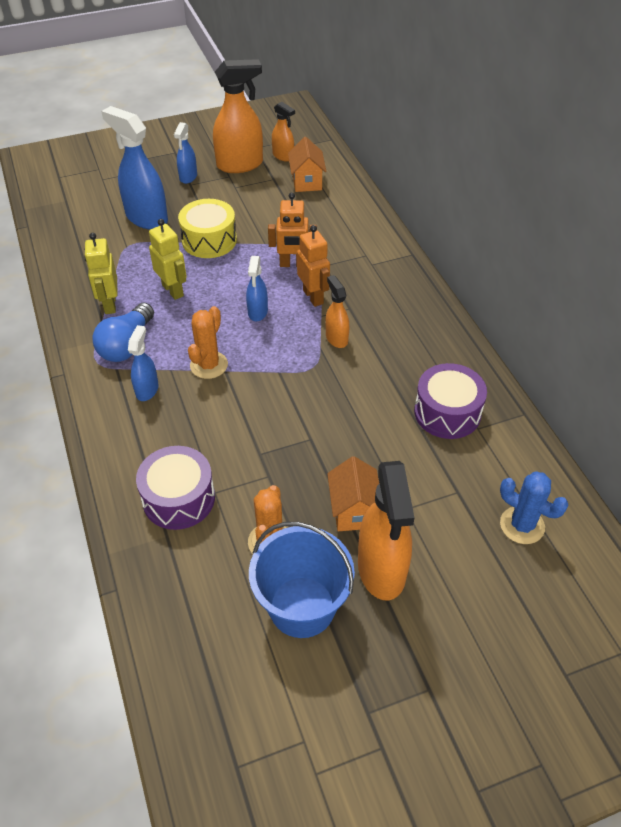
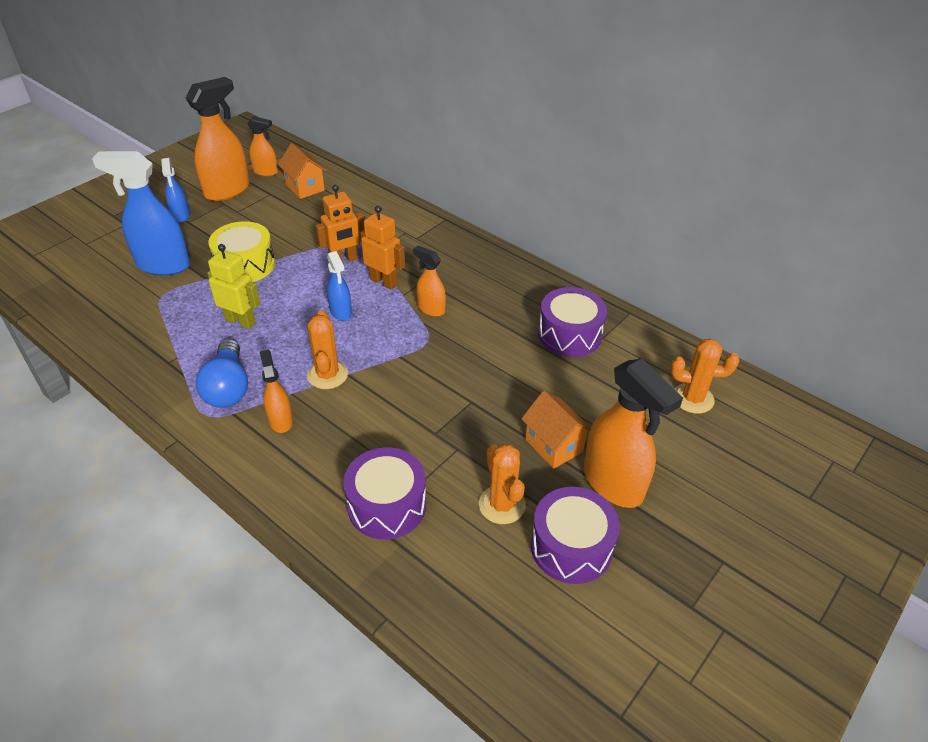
camera: 30 degrees left, 5 degrees down
(109, 304) = (181, 356): yellow robot -> none
(147, 389) = (280, 420): blue spray bottle -> orange spray bottle
(302, 607) = (571, 547): blue bucket -> purple drum
(522, 525) = (693, 398): blue cactus -> orange cactus

